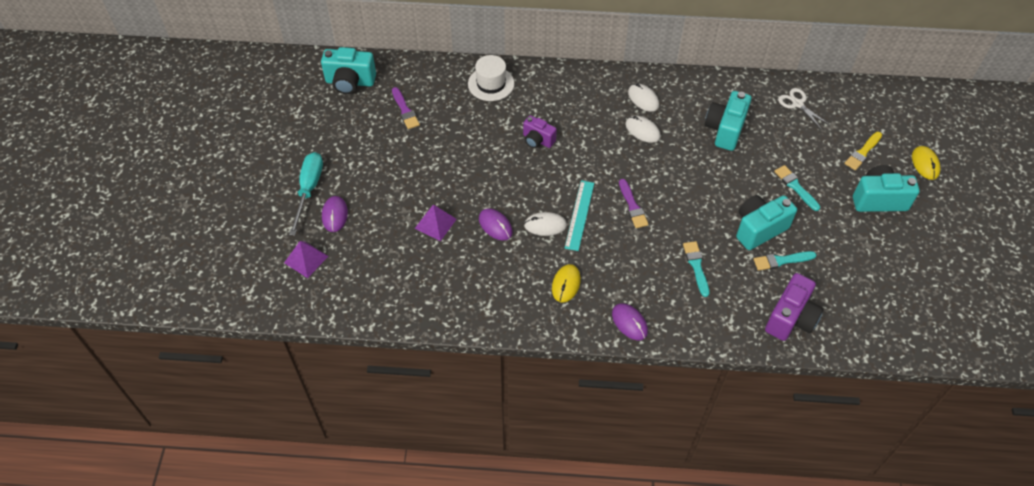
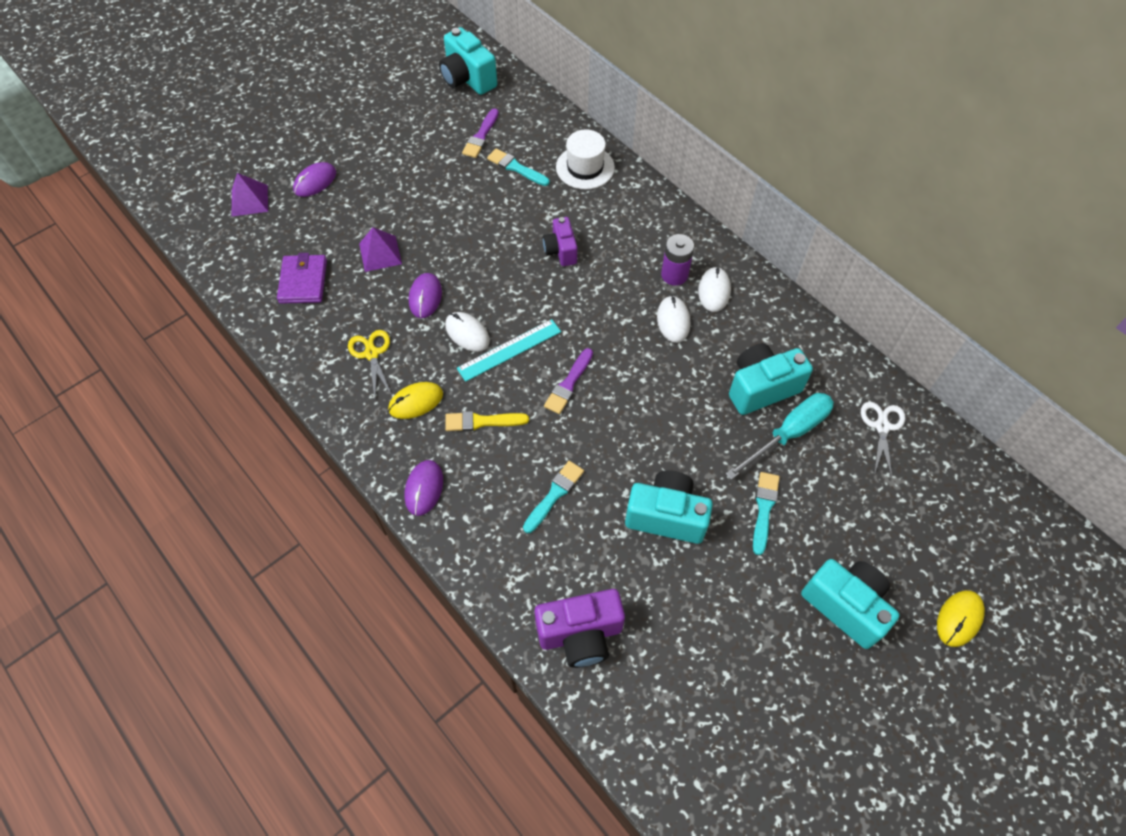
camera: 45 degrees right, 5 degrees up
(309, 190) = (323, 145): turquoise screwdriver -> turquoise screwdriver (789, 433)
(410, 276) = (303, 281): none -> purple wallet
(507, 281) = (371, 353): none -> yellow scissors
(613, 106) = (674, 275): none -> purple battery
(781, 261) = (648, 569): turquoise brush -> turquoise brush (516, 167)
(862, 152) = (893, 540): yellow brush -> yellow brush (482, 422)

